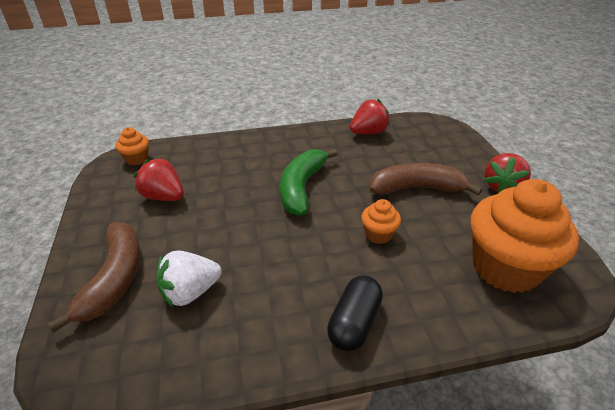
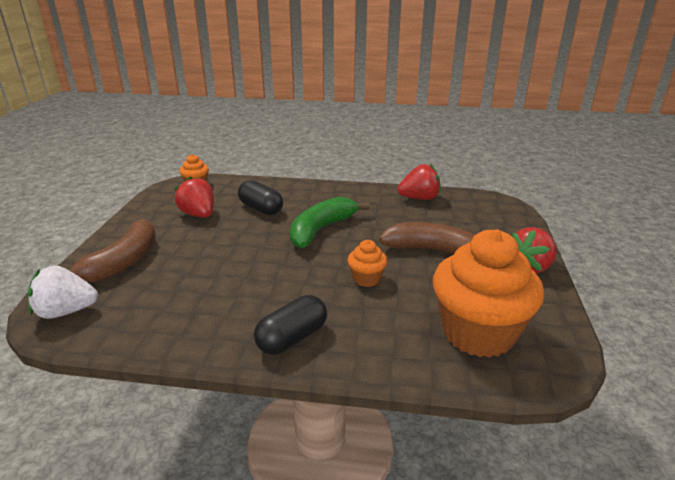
camera: 20 degrees right, 10 degrees down
(190, 292) = (172, 284): white strawberry -> white strawberry (66, 312)
(226, 175) = (261, 208): none -> black capsule

